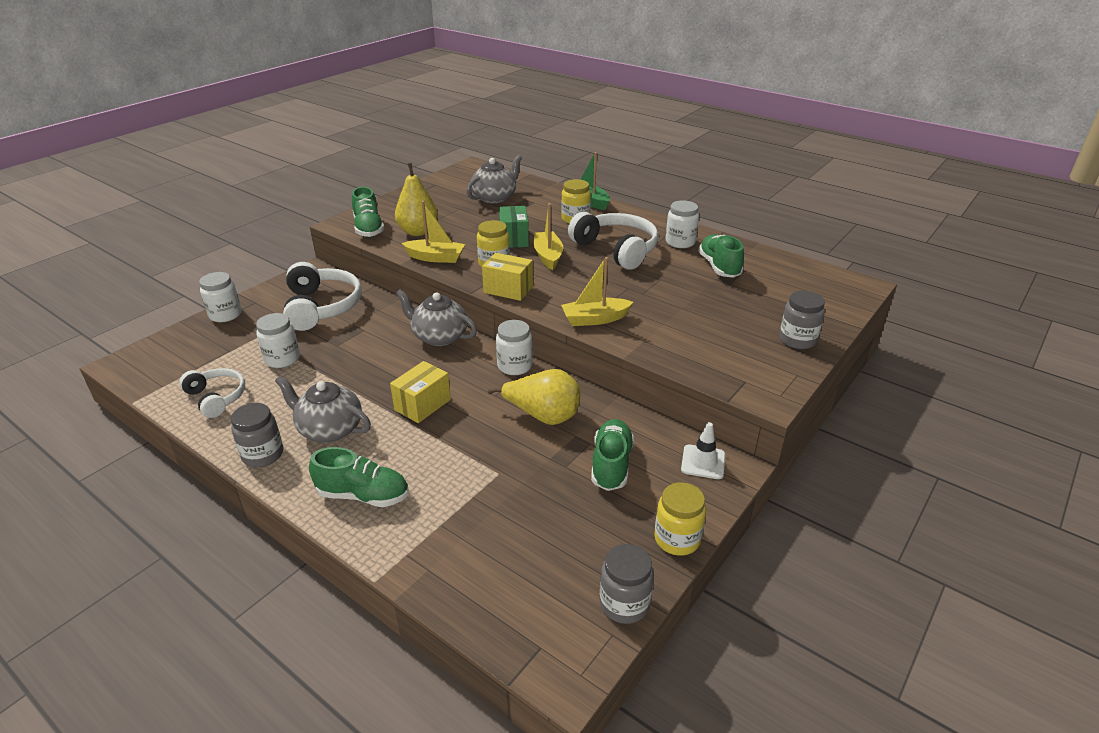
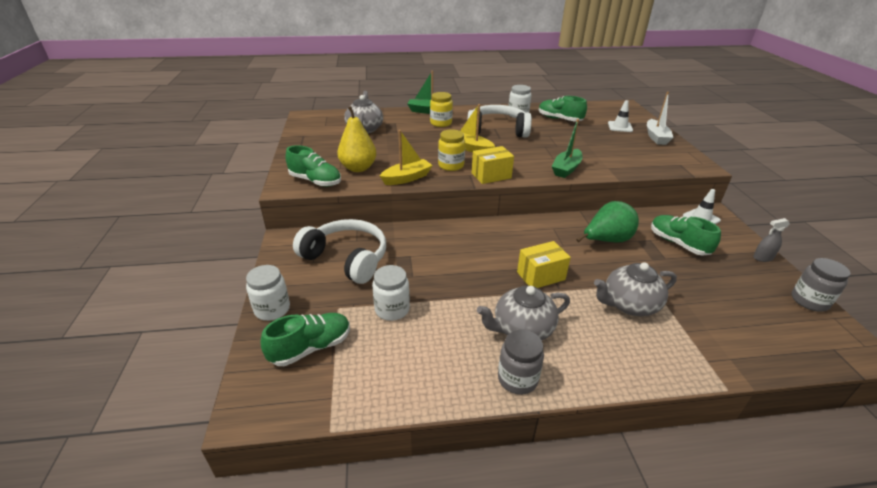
camera: 45 degrees left, 0 degrees up
(216, 398) = (399, 370): white headphones -> none
(363, 495) = (622, 350): green shoe -> green shoe (311, 348)
(422, 405) = (540, 276): yellow box -> yellow box turned 75 degrees clockwise
(439, 336) = (466, 232): grey teapot -> grey teapot (629, 304)
(514, 239) = (430, 147): green box -> none
(514, 366) = (540, 224): white jar -> none
(543, 416) = (606, 240): yellow pear -> green pear
(595, 319) = (566, 169): yellow boat -> green boat
(677, 539) = (762, 258): yellow jar -> grey spray bottle
(778, 307) = (620, 127): none -> white traffic cone
(797, 340) = (656, 137): grey jar -> white boat

